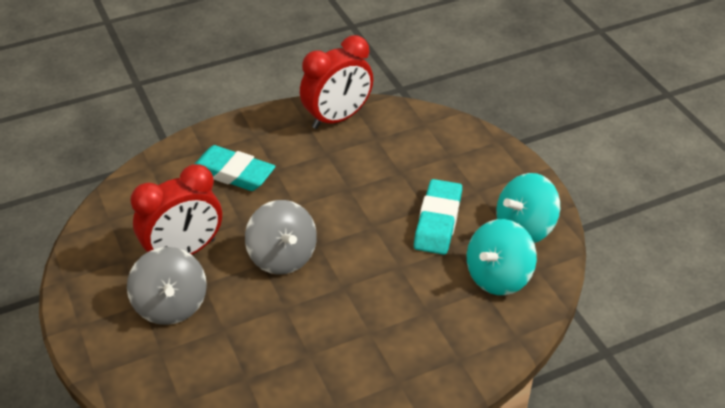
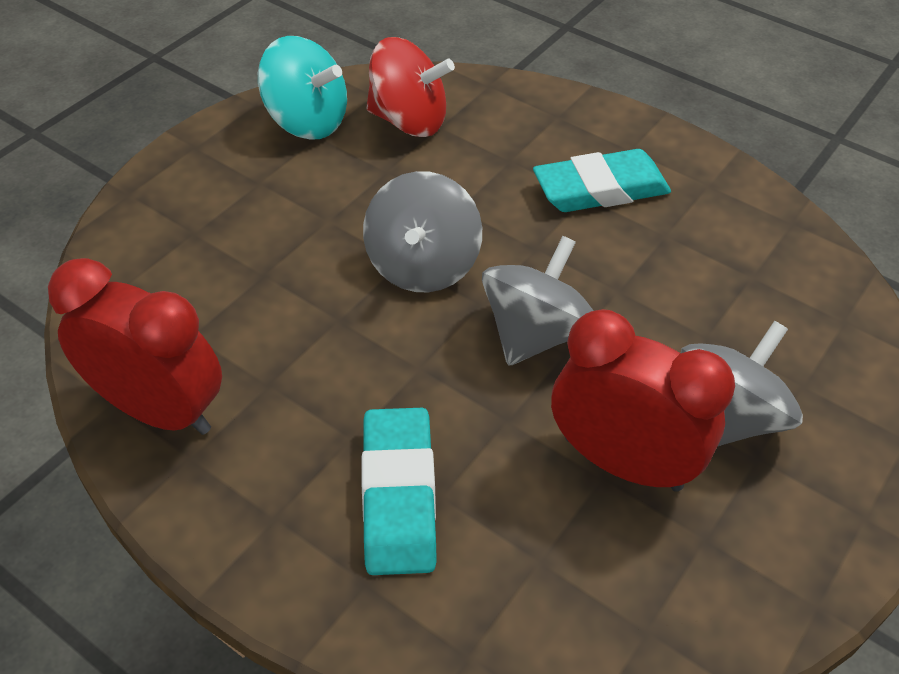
camera: 120 degrees left, 5 degrees up
(363, 233) = (422, 265): none -> grey spinning top
(438, 221) = (346, 200): turquoise eraser -> turquoise eraser (600, 189)
(498, 276) = (409, 121): turquoise spinning top -> red spinning top

